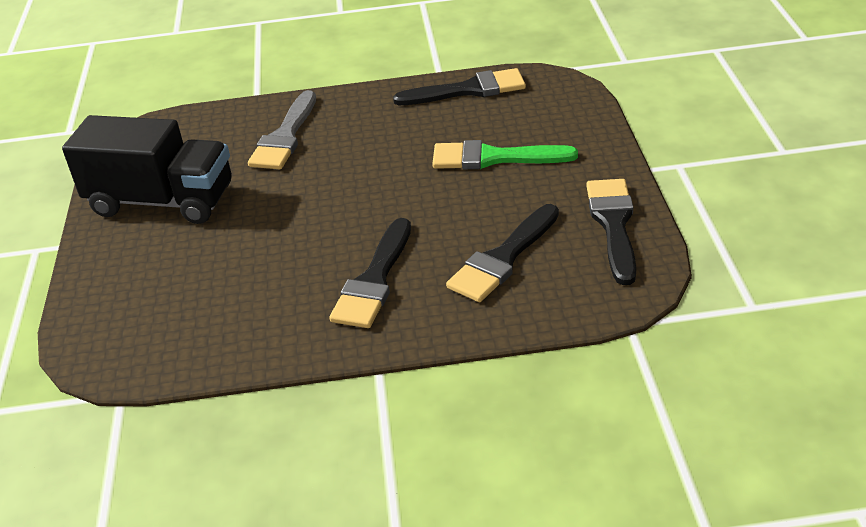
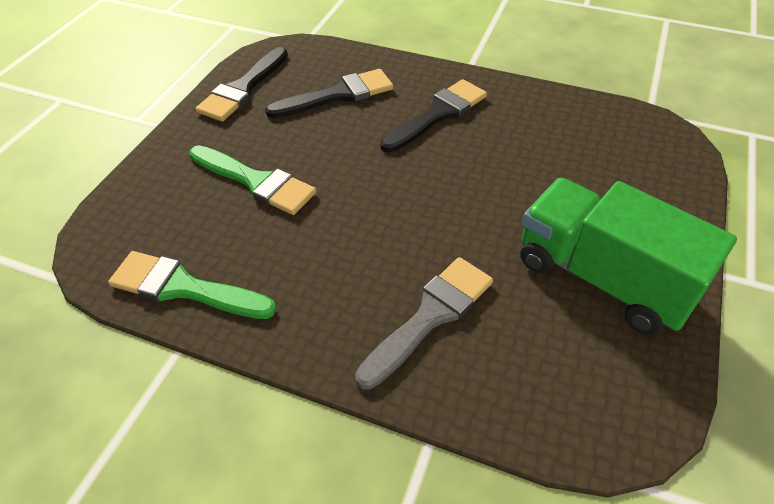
camera: 155 degrees left, 10 degrees up
(162, 201) = (602, 278): black truck -> green truck
(468, 90) = (184, 288): black brush -> green brush

